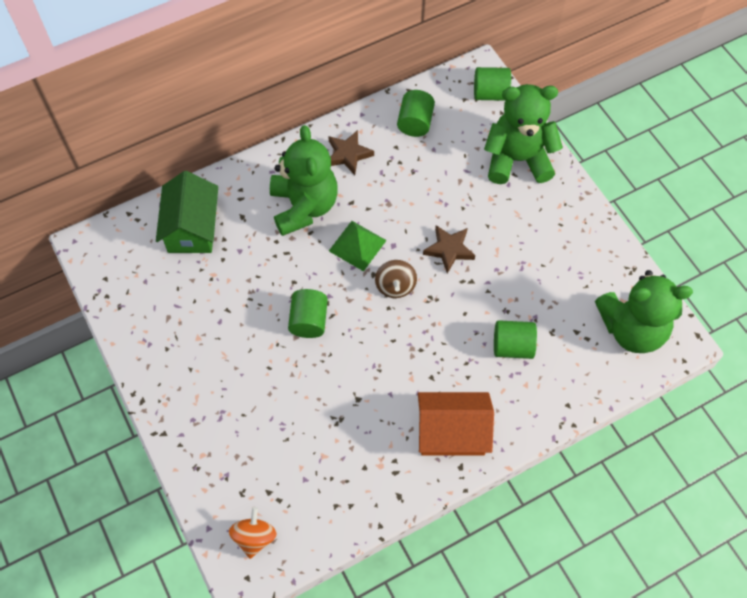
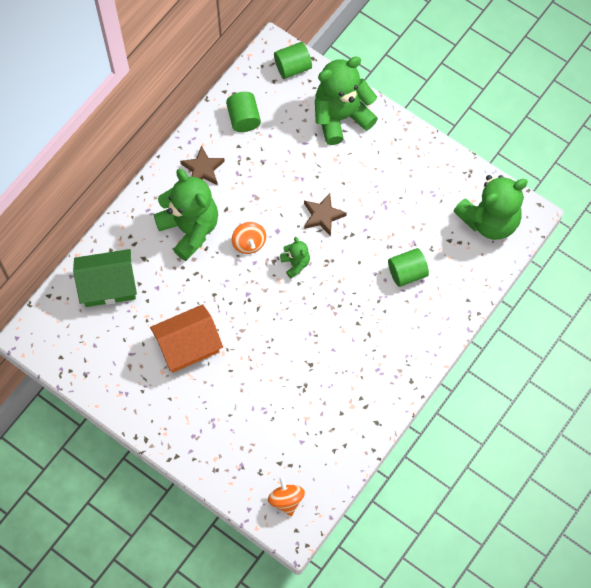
camera: 25 degrees left, 5 degrees up
(192, 228) = (108, 285): green house -> green house turned 75 degrees counterclockwise
(309, 321) = (242, 320): green cylinder -> none
(357, 245) = (249, 243): green pyramid -> orange spinning top
(395, 286) = (295, 263): brown spinning top -> green teddy bear
(452, 432) = (392, 358): orange house -> orange house (188, 345)

